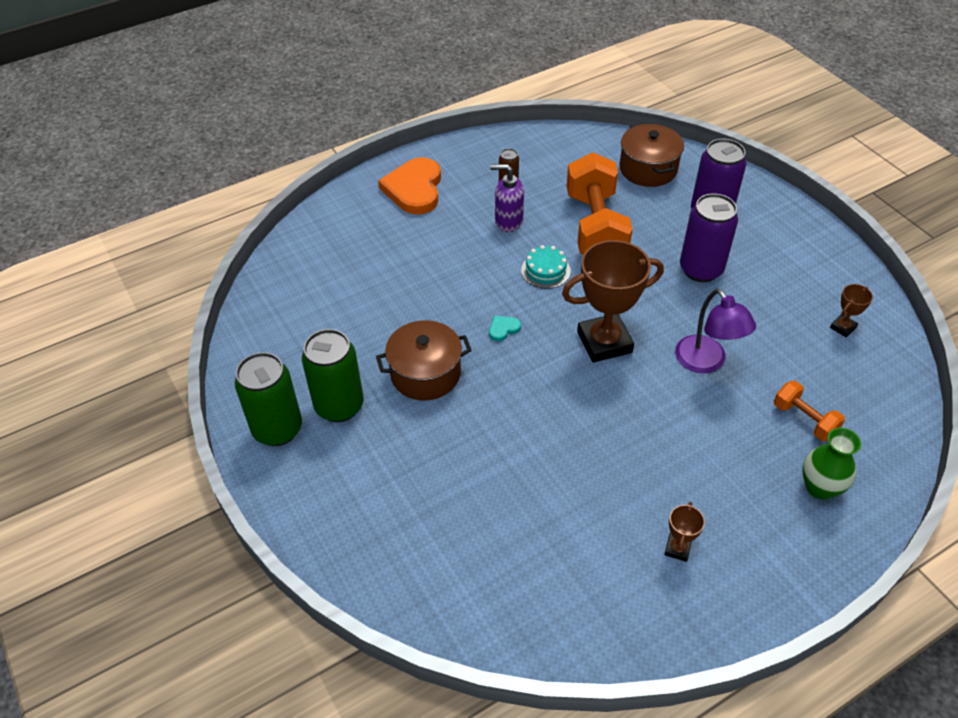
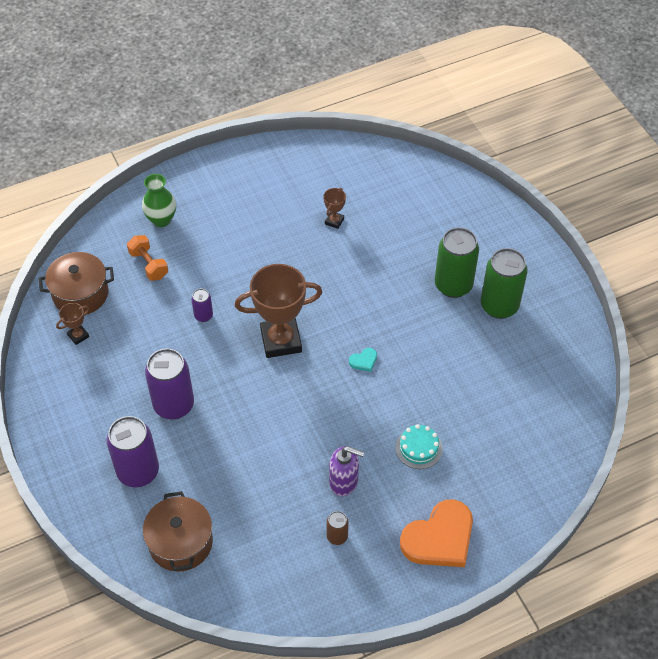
camera: 175 degrees left, 5 degrees up
(277, 429) = (544, 292): green can -> green can (453, 285)
(414, 189) = (439, 538): orange heart -> orange heart turned 45 degrees clockwise
(425, 374) = (431, 326): brown pot -> brown pot (80, 294)
(545, 270) = (317, 418): turquoise cake -> turquoise cake (419, 448)
(595, 227) = (258, 465): orange dumbbell -> none
(677, 549) = (270, 193): brown trophy -> brown trophy (334, 221)
(706, 362) = (203, 315): purple lamp -> purple can

